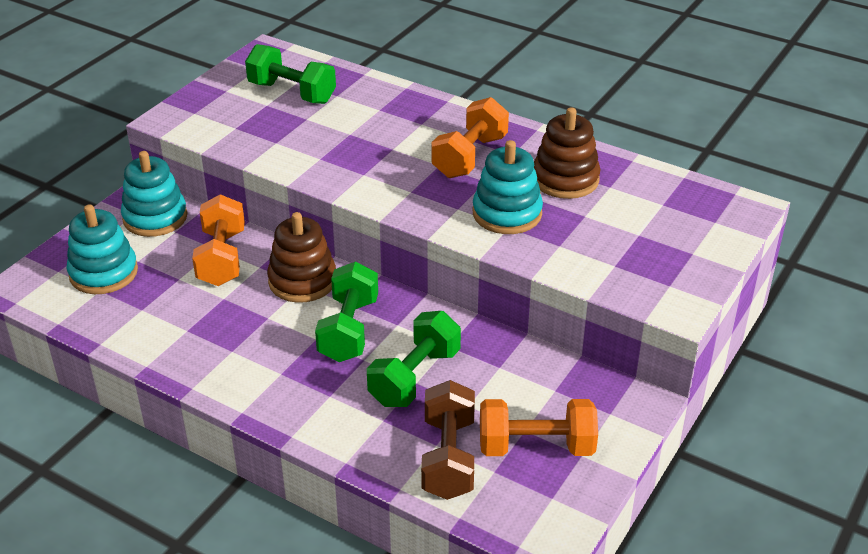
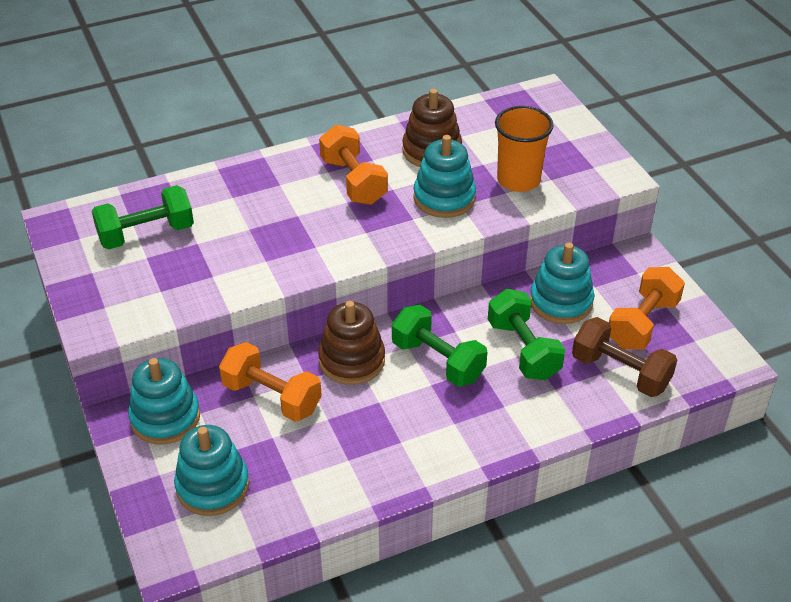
camera: 55 degrees left, 5 degrees up
(506, 375) = (561, 302): none -> turquoise stacking toy
(587, 246) = (518, 180): none -> orange cup

